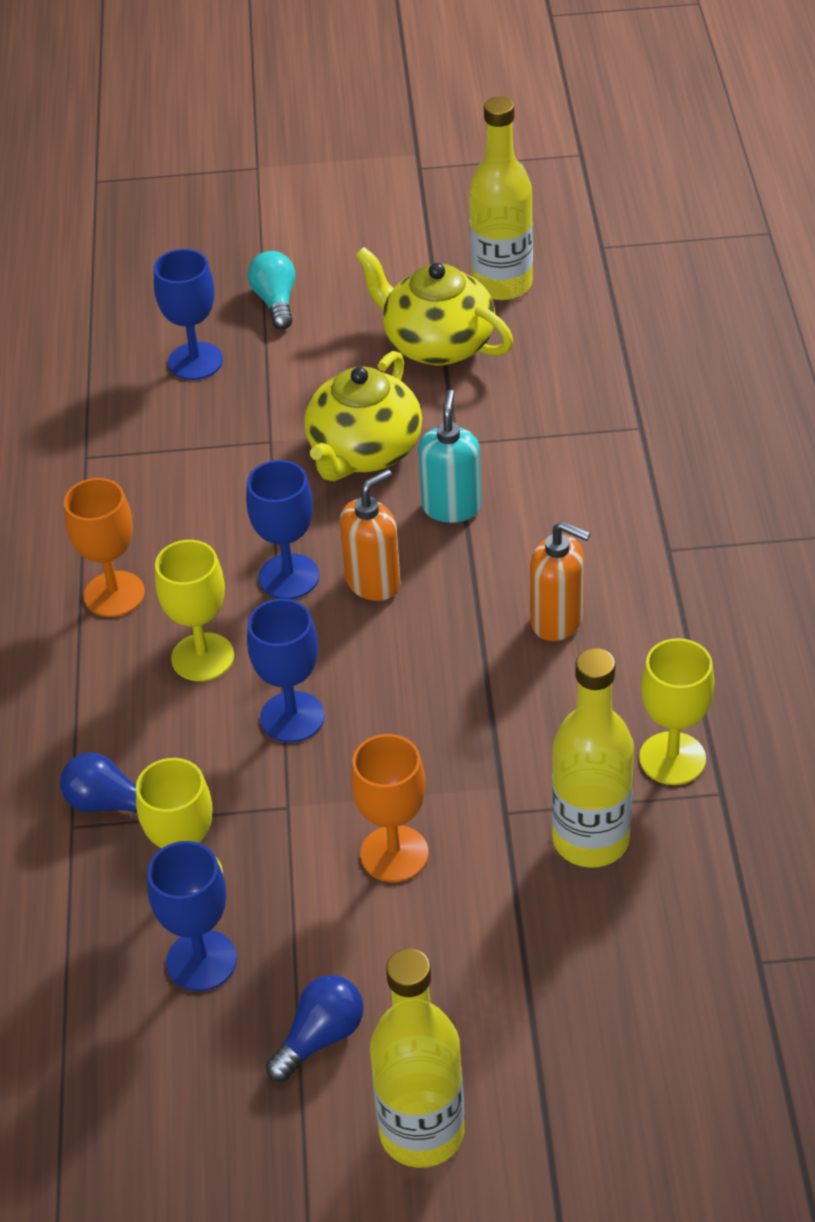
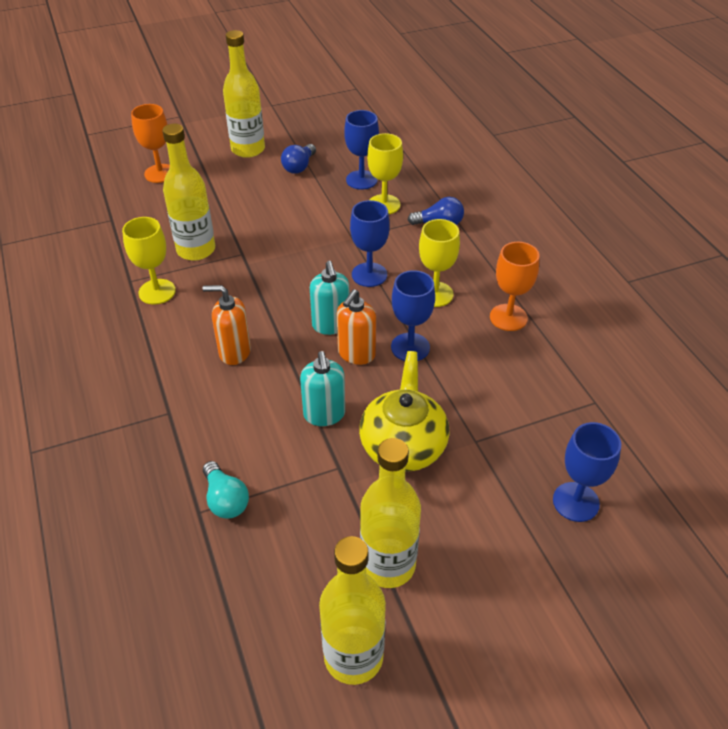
camera: 160 degrees right, 0 degrees up
(275, 302) = (550, 584): turquoise light bulb -> turquoise light bulb (225, 500)
(393, 636) = (331, 325): none -> turquoise soap dispenser
(394, 854) = (291, 228): orange goblet -> orange goblet (160, 173)
(437, 344) = (388, 565): yellow teapot -> yellow bottle

